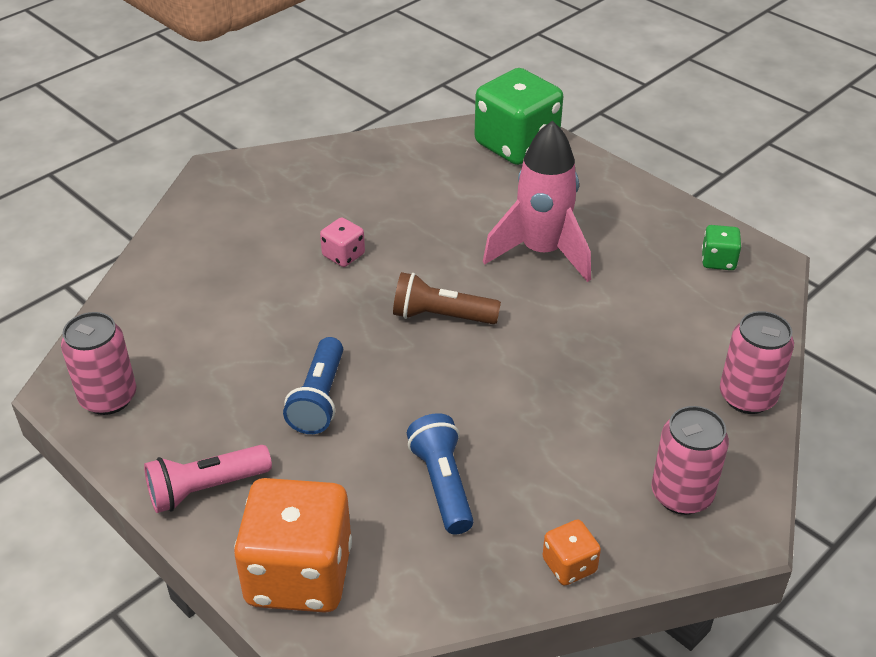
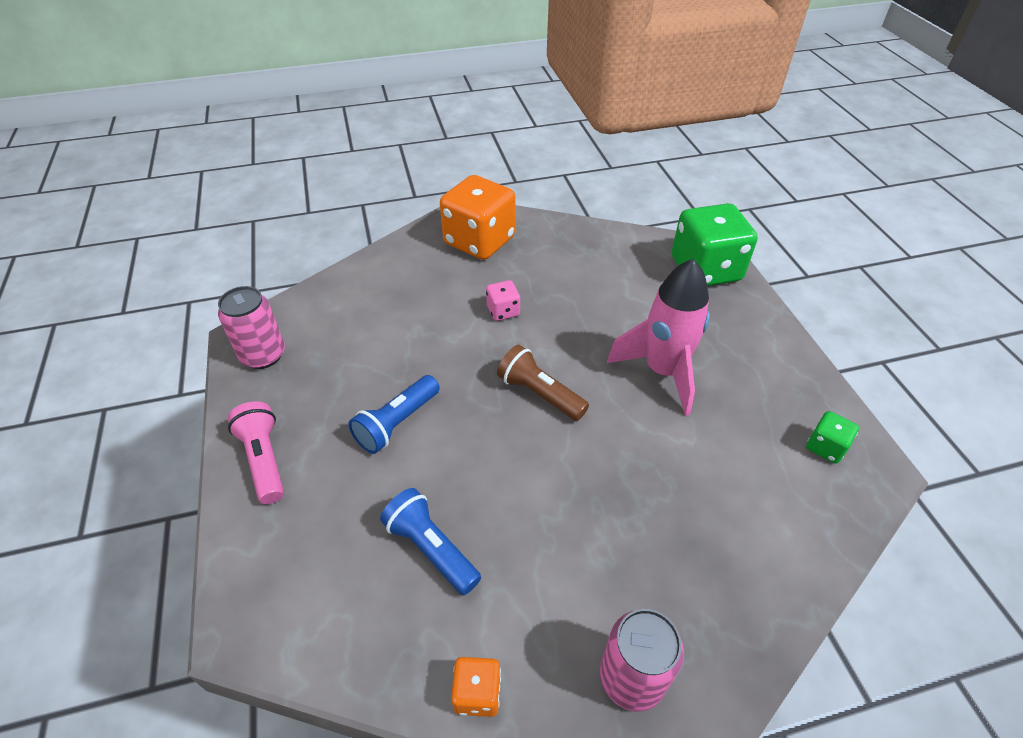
camera: 30 degrees right, 5 degrees up
(205, 489) = (264, 460): pink flashlight -> pink flashlight turned 60 degrees clockwise
(299, 574) = (267, 571): orange dice -> orange dice (479, 241)
(442, 484) = (431, 548): blue flashlight -> blue flashlight turned 60 degrees counterclockwise
(747, 397) = (766, 605): pink can -> none

